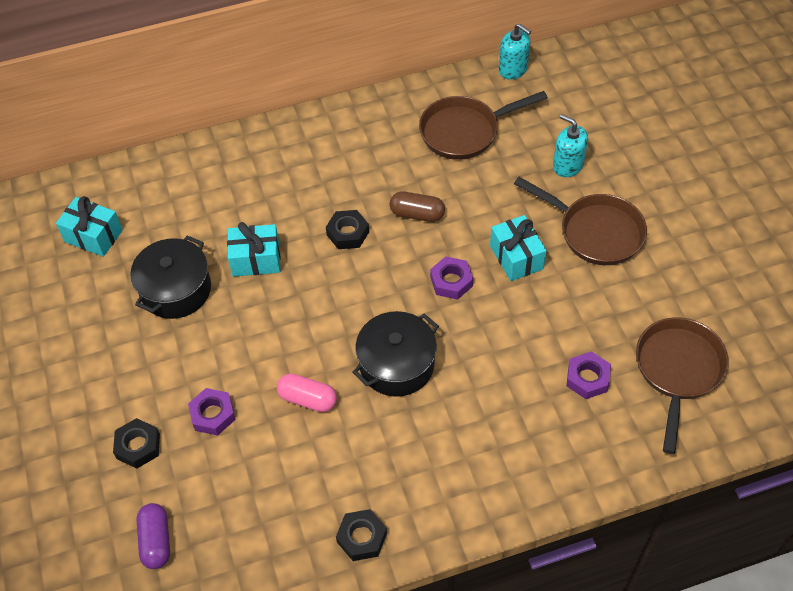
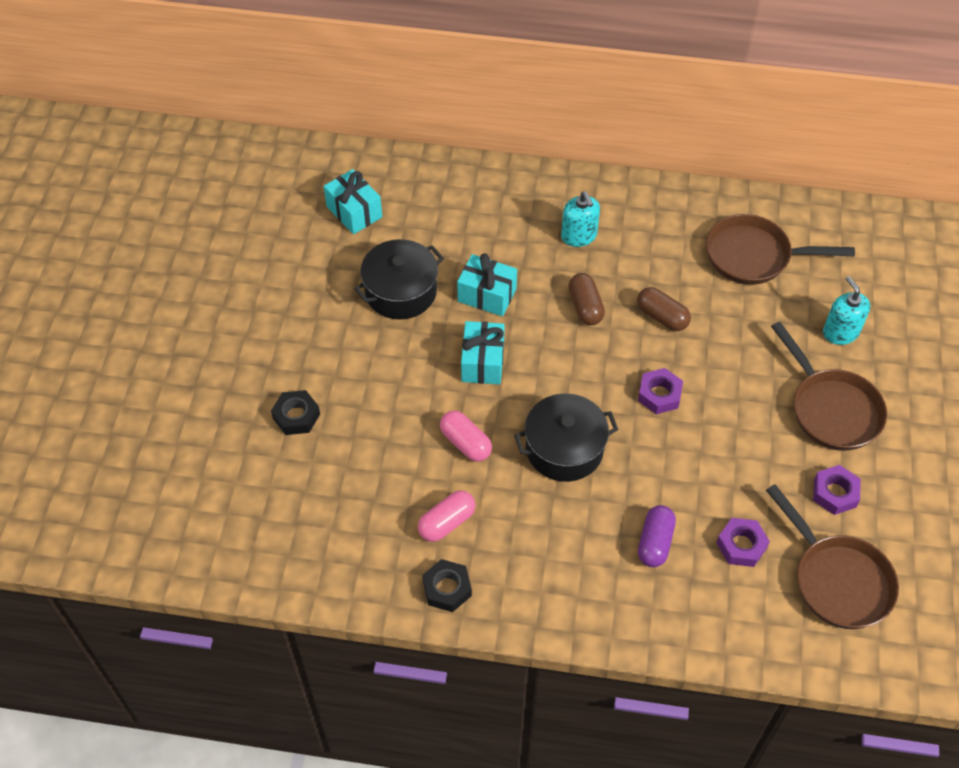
camera: 25 degrees right, 0 degrees up
(156, 541) = (269, 505): purple capsule -> purple capsule (655, 542)
(213, 415) = (374, 418): purple nut -> purple nut (835, 493)
(329, 478) = (447, 522): none -> pink capsule
(348, 233) = (585, 307): black nut -> brown capsule
(513, 69) = (839, 214): turquoise soap dispenser -> turquoise soap dispenser (579, 236)
(516, 257) = (736, 399): turquoise gift -> turquoise gift (482, 362)
(678, 371) = (837, 580): brown pan -> brown pan turned 105 degrees clockwise

